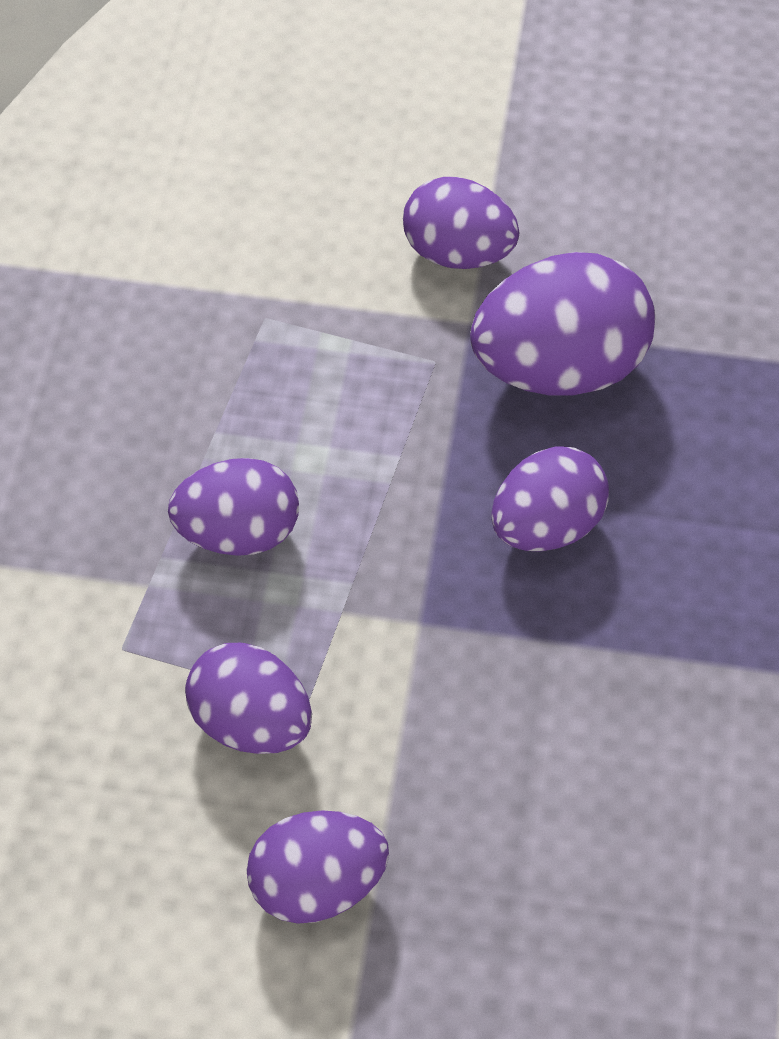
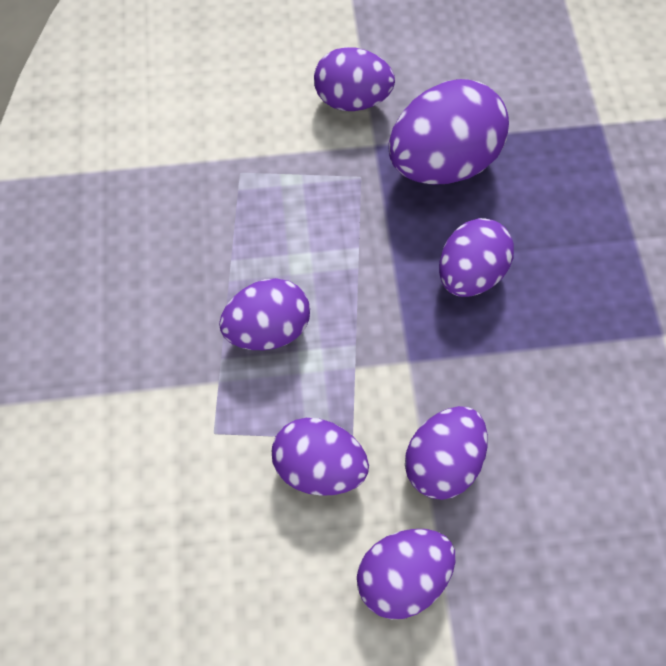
camera: 15 degrees left, 10 degrees up
(421, 758) = (442, 460): none -> purple egg

